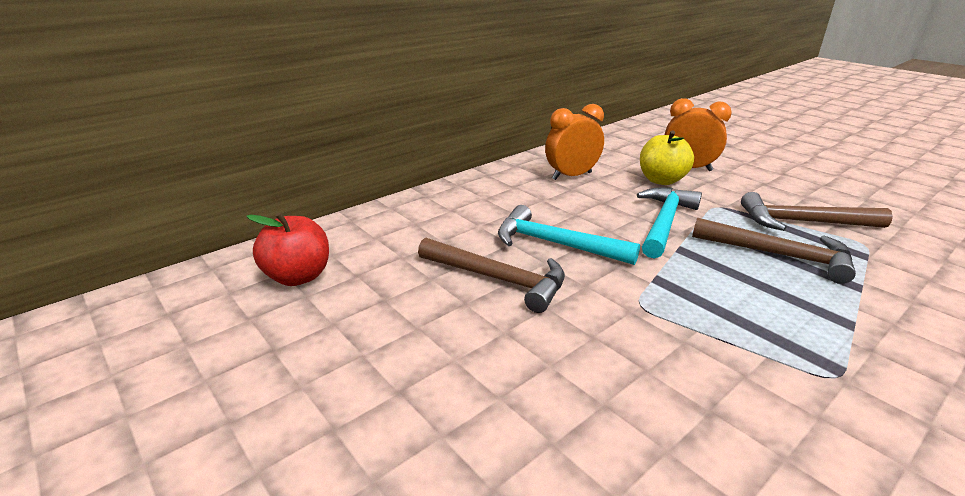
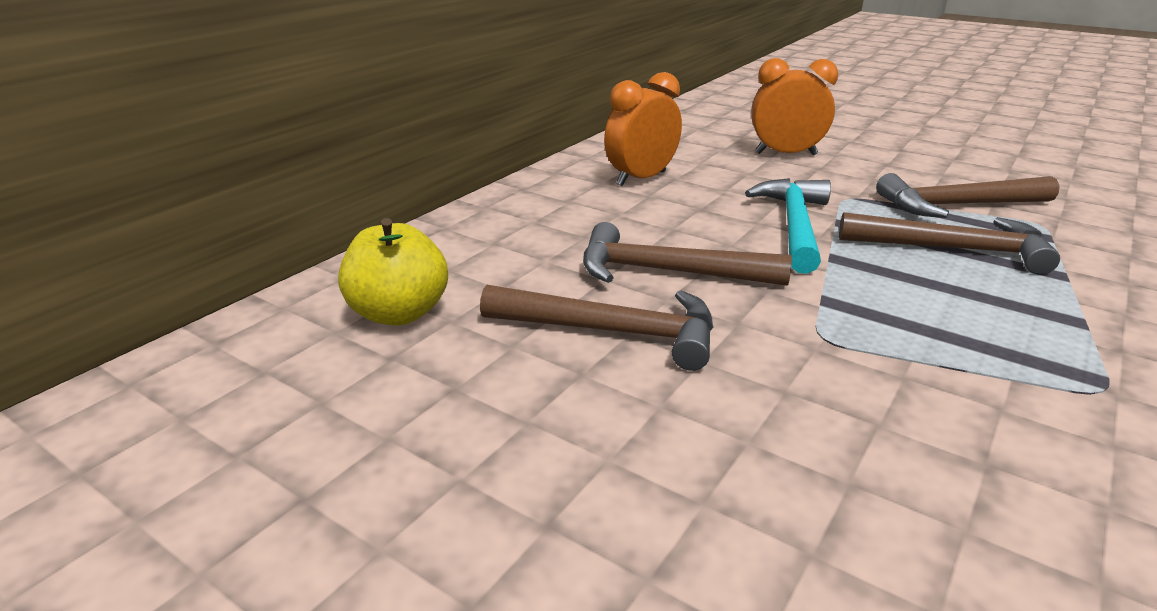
camera: 15 degrees left, 0 degrees up
(298, 276) = (294, 374): red apple -> none
(555, 244) = (667, 272): turquoise hammer -> brown hammer
(661, 180) = (761, 172): yellow apple -> yellow apple (399, 313)

